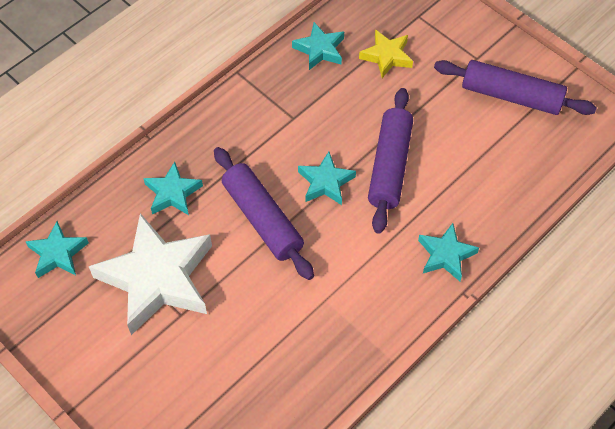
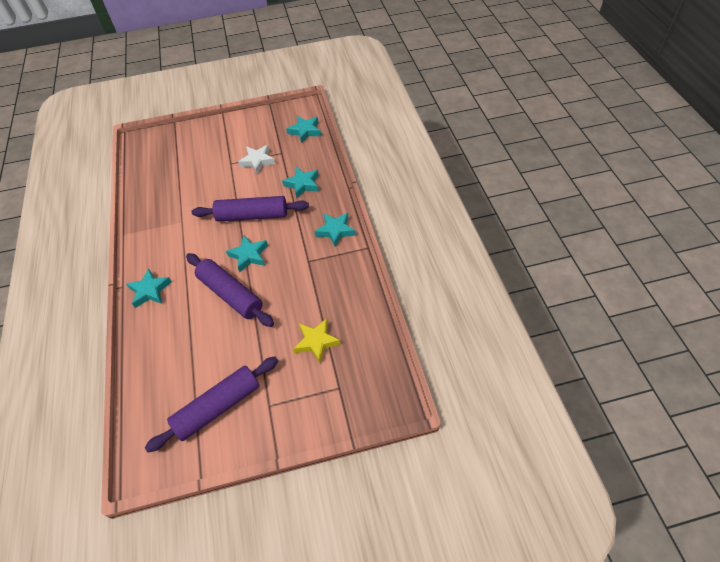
camera: 125 degrees right, 5 degrees down
(157, 278) = (257, 161): white star -> white star, size x0.50
(320, 49) = (353, 302): turquoise star -> turquoise star (335, 231)

